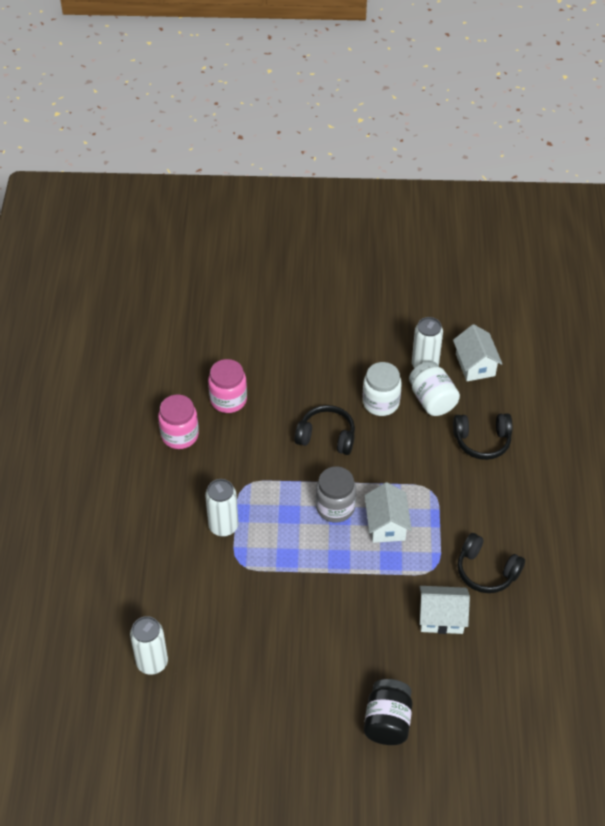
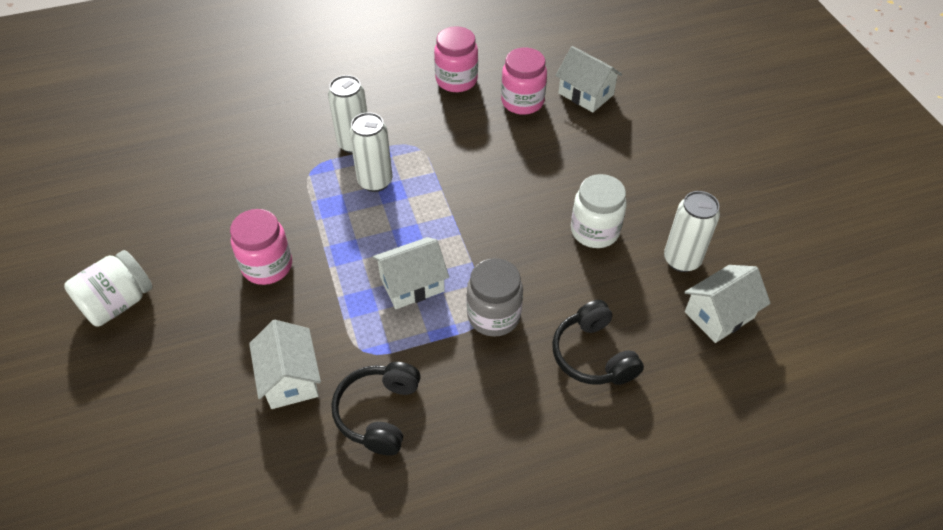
camera: 70 degrees right, 0 degrees up
(152, 662) = (172, 139): white can -> white can (375, 181)
(239, 357) = (586, 94): none -> white house
(326, 437) = (515, 194): black headphones -> none
(332, 613) = (267, 266): none -> pink jar
(335, 507) = (417, 229): grey jar -> grey jar (493, 316)
(387, 721) = (127, 359): black jar -> none
(432, 400) = (630, 282): white jar -> white jar (118, 303)

